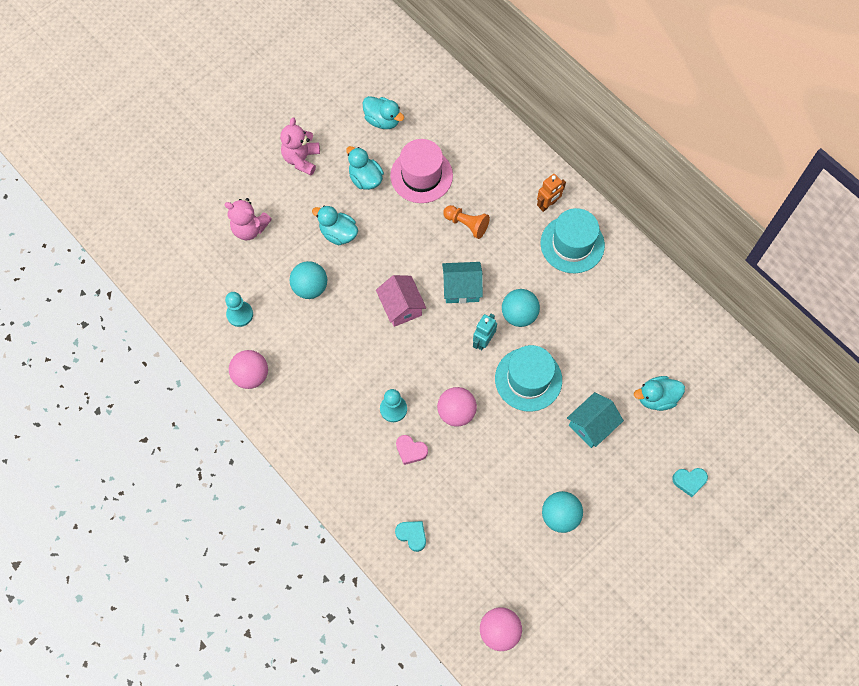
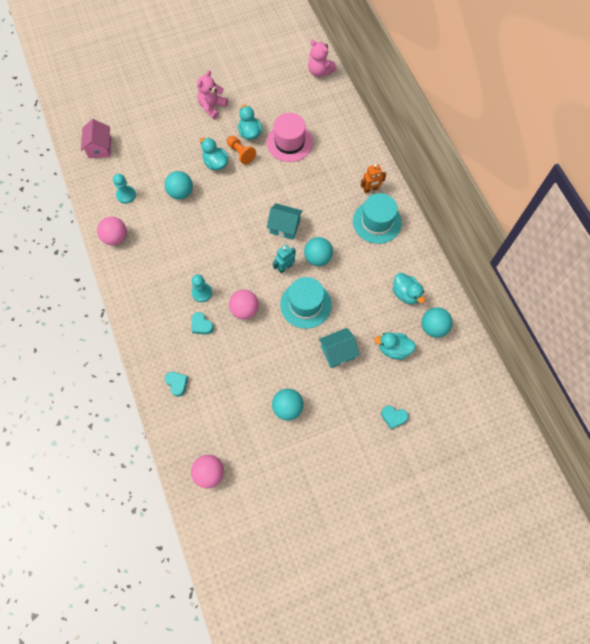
camera: 20 degrees right, 0 degrees up
(250, 228) = (157, 141): pink teddy bear -> pink teddy bear (320, 71)
(382, 120) = (278, 98): turquoise duck -> turquoise duck (406, 294)
(401, 307) = (237, 225): pink house -> pink house (100, 147)
(411, 450) = (201, 325): pink heart -> turquoise heart
(466, 224) = (307, 185): orange pawn -> orange pawn (241, 153)
(692, 354) = (433, 327): none -> turquoise ball

